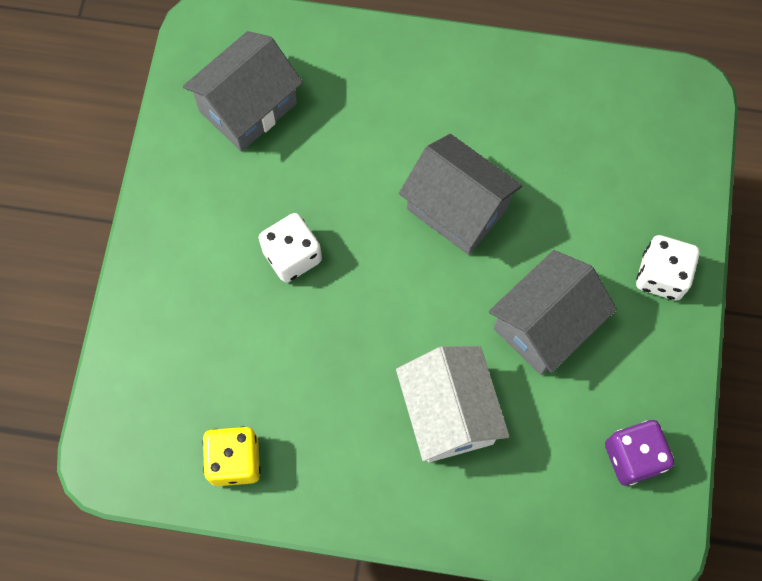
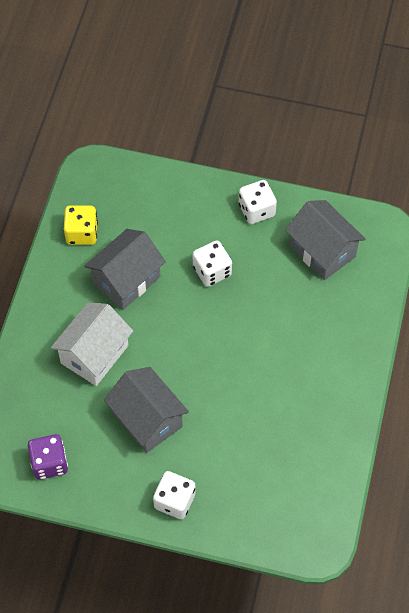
camera: 95 degrees right, 10 degrees down
(181, 200) = (256, 210): none -> white dice
(449, 413) = (94, 354): white house -> white house turned 45 degrees counterclockwise
(457, 209) = (237, 373): grey house -> grey house (126, 280)

